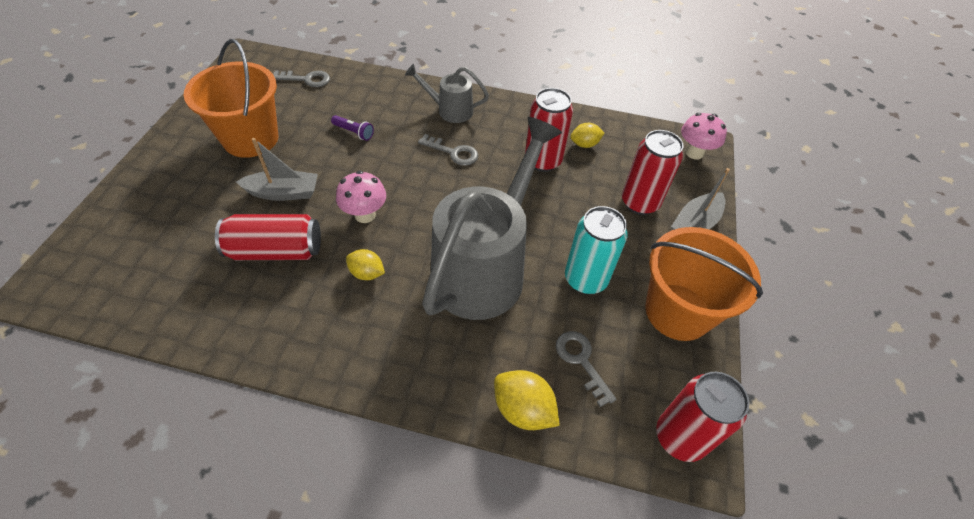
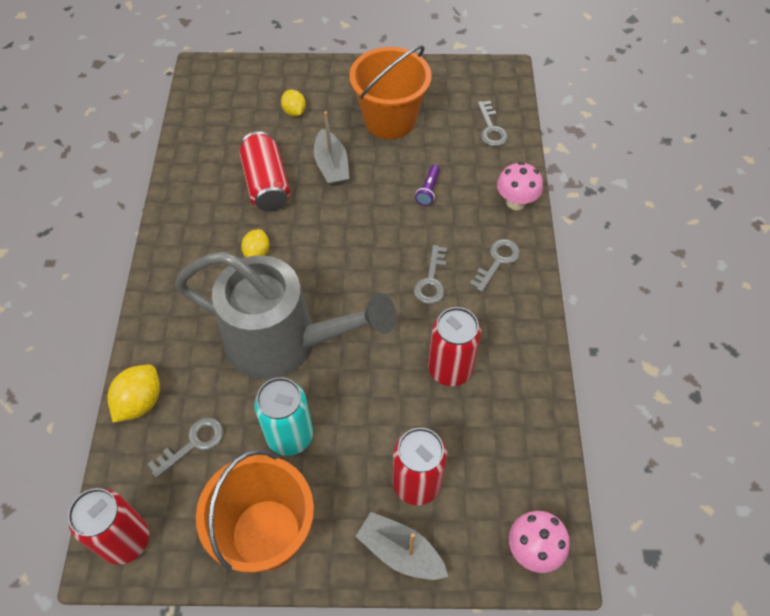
camera: 80 degrees right, 5 degrees up
(365, 215) = (323, 232): pink mushroom -> pink mushroom (516, 202)
(449, 110) = (497, 261): grey watering can -> grey key
(584, 144) = (496, 410): yellow lemon -> yellow lemon (294, 112)

